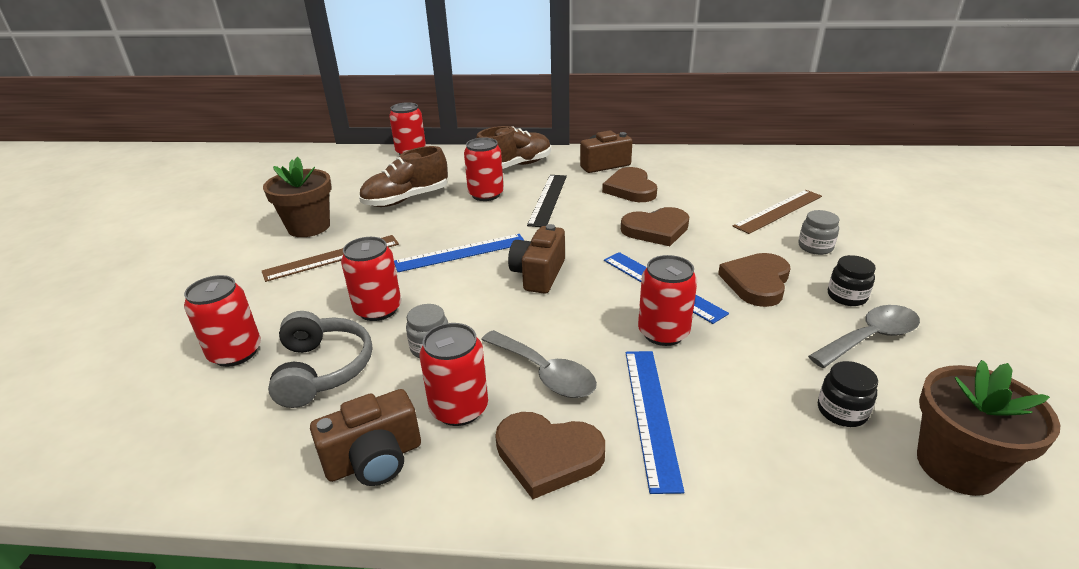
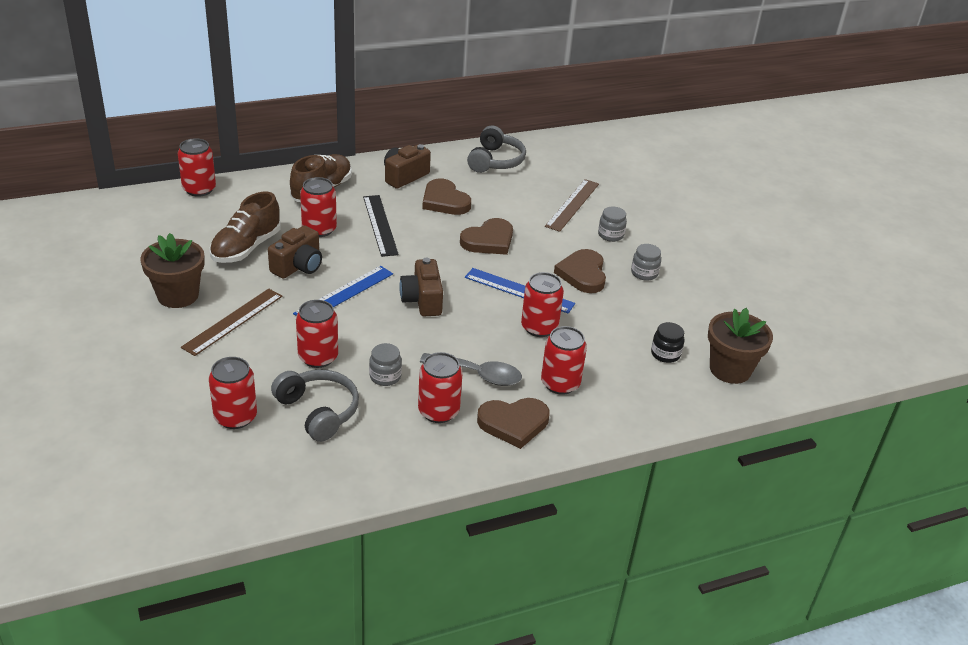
camera: 30 degrees left, 5 degrees up
(374, 459) = (409, 455): brown camera -> brown camera (298, 266)
(651, 414) = (560, 383): blue ruler -> red can
(708, 163) = (495, 161): none -> grey headphones
(846, 296) = (644, 273): black jar -> grey jar
(870, 338) = (667, 301): grey spoon -> none

